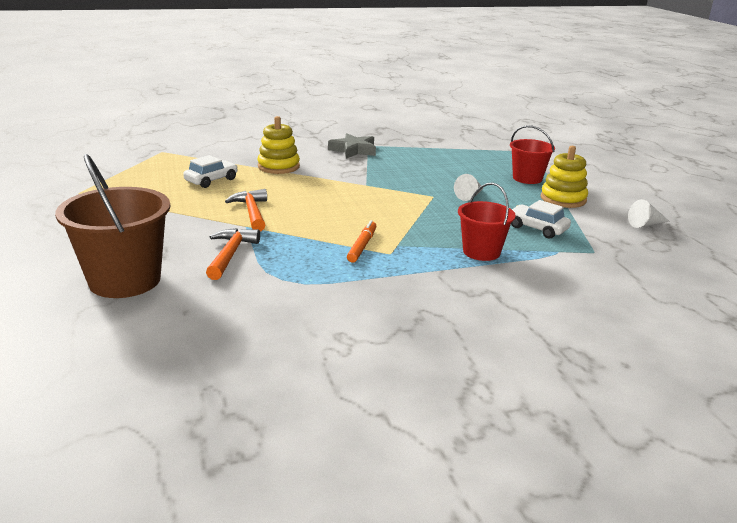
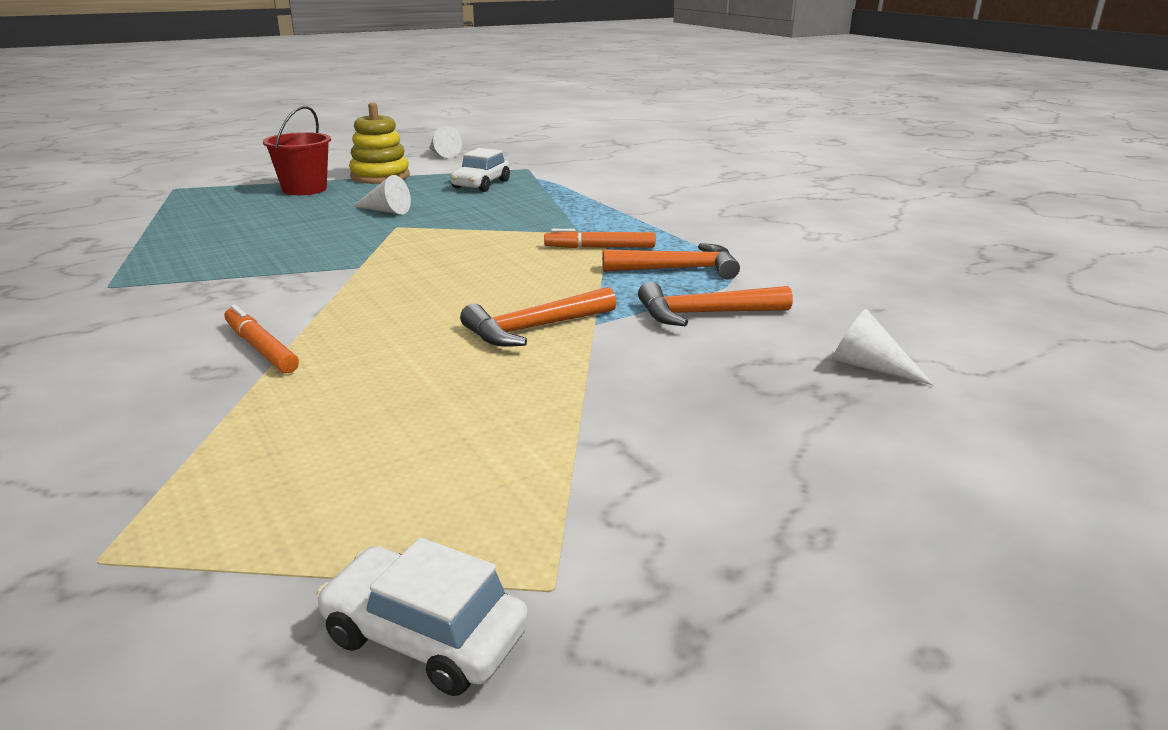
camera: 105 degrees left, 0 degrees up
(125, 280) = (869, 367): brown bucket -> white cone
(211, 180) = (373, 404): white car -> white car (425, 636)
(278, 167) = (261, 348): yellow stacking toy -> orange marker
(304, 262) = (678, 269): none -> orange hammer
(353, 150) = (142, 295): grey star -> none
(481, 252) = (565, 201): red bucket -> none

